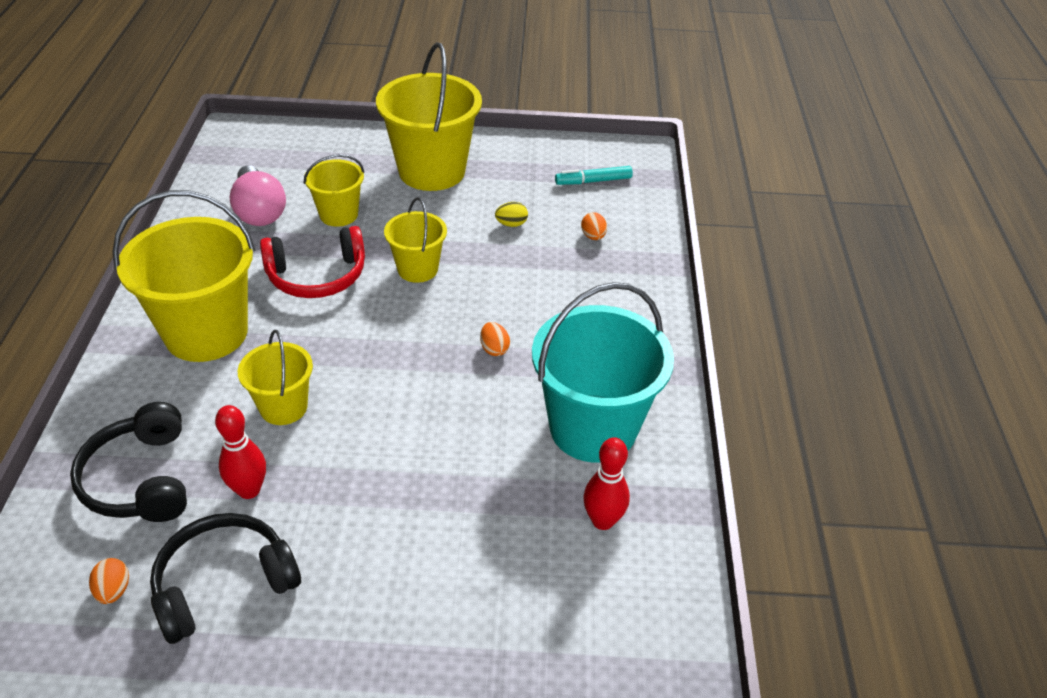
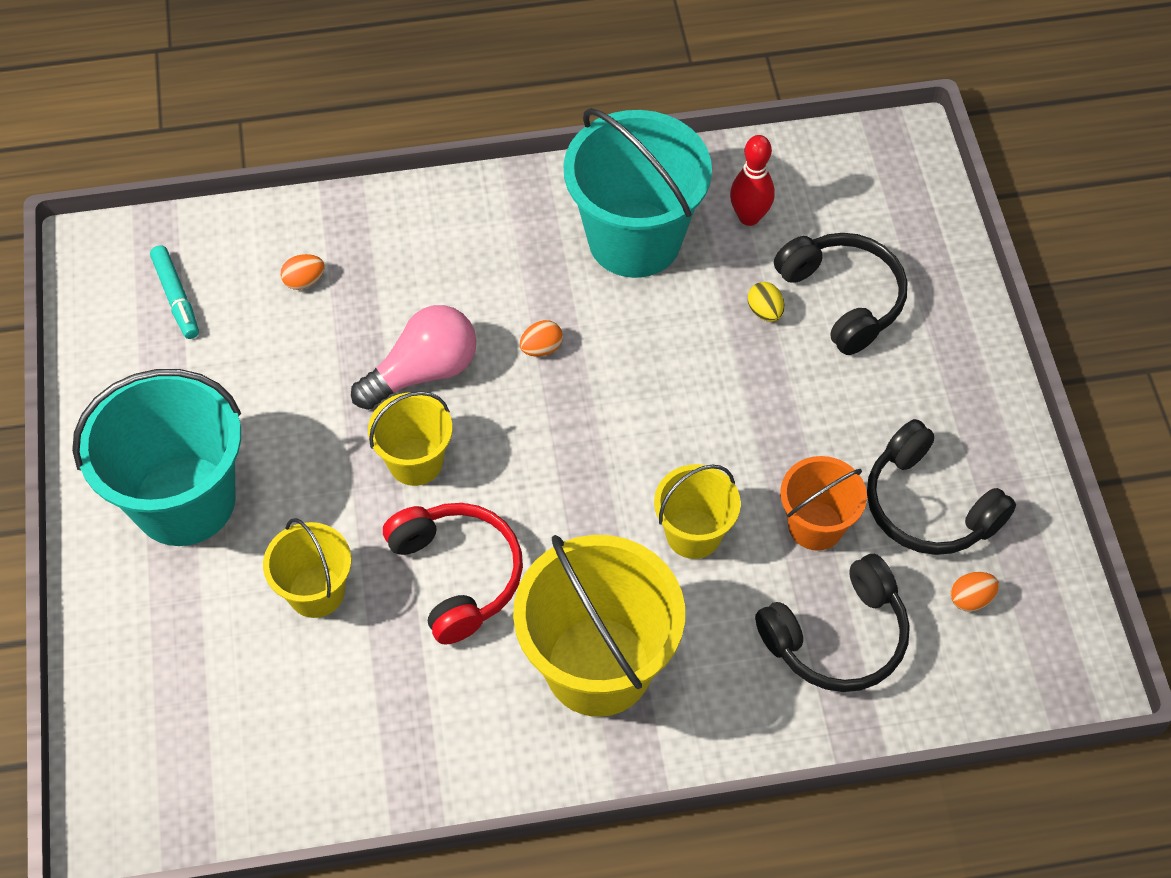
camera: 100 degrees left, 15 degrees up
(249, 490) = (815, 525): red bowling pin -> orange bucket
(259, 211) = (329, 702): pink light bulb -> pink light bulb (423, 372)
(432, 171) = (184, 500): yellow bucket -> turquoise bucket
(483, 577) = (843, 298): none -> black headphones
(511, 224) = (296, 375): yellow egg -> yellow egg (765, 311)

